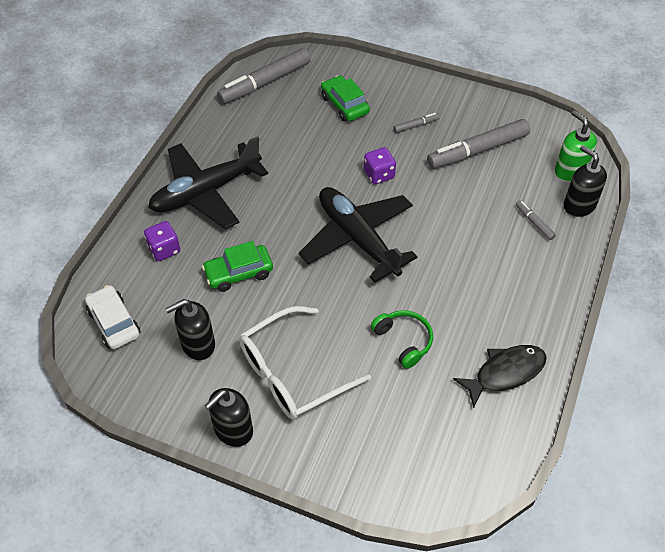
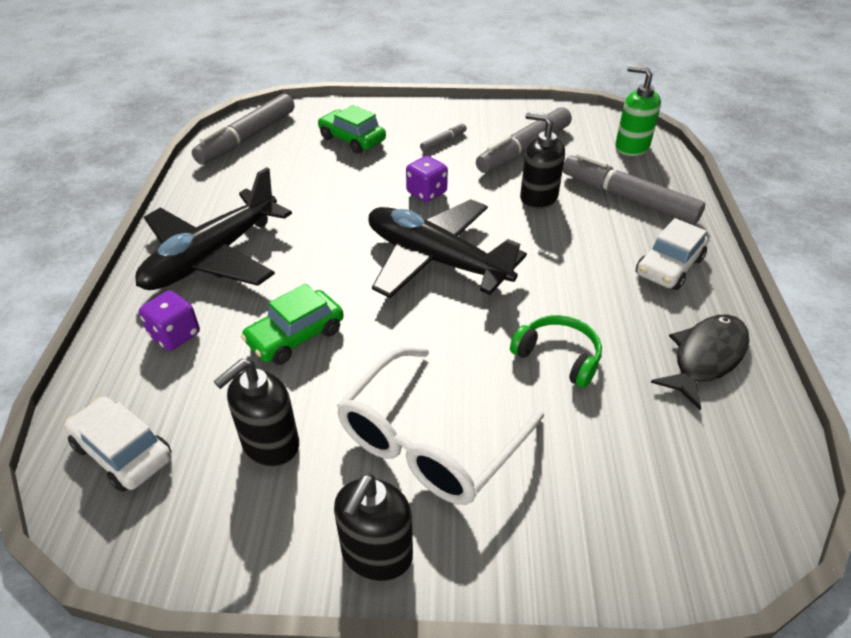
camera: 20 degrees left, 10 degrees down
(527, 294) = (669, 267): none -> white car
(534, 223) = (628, 198): grey marker -> grey marker, size x2.23
(579, 205) = (662, 173): black soap dispenser -> black soap dispenser (538, 198)

